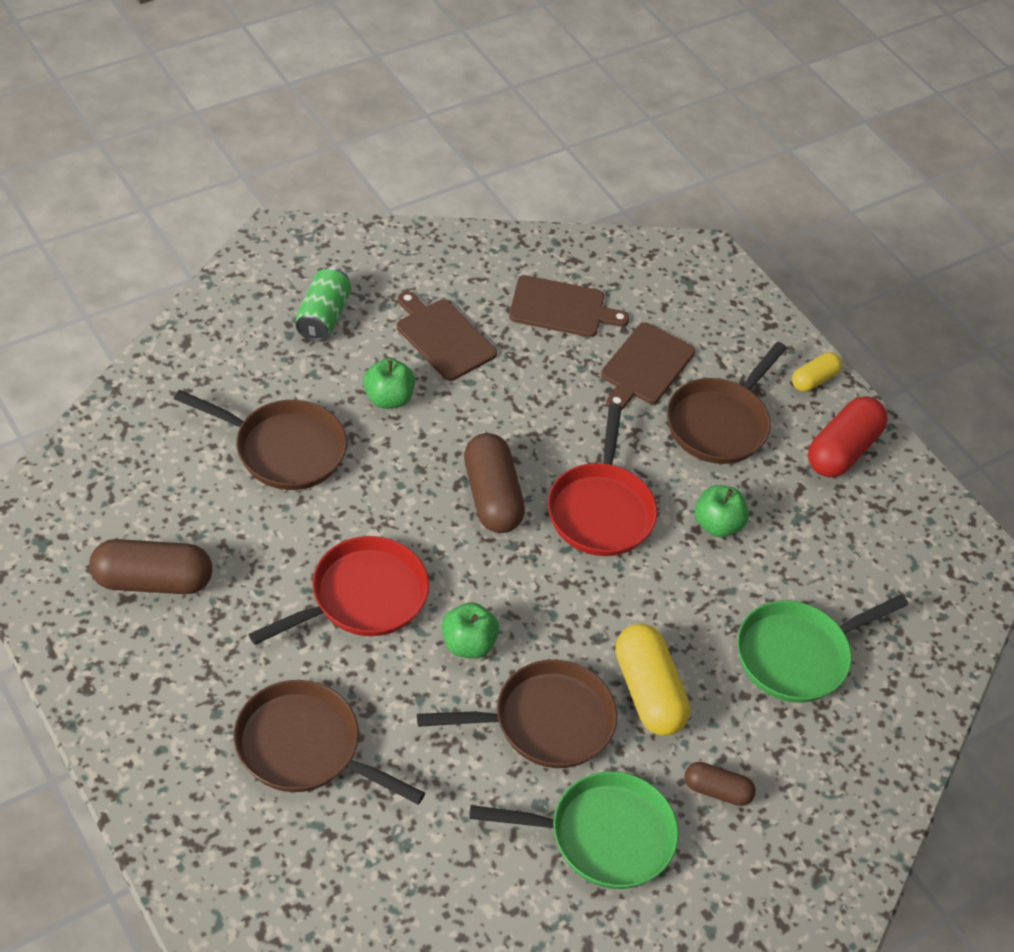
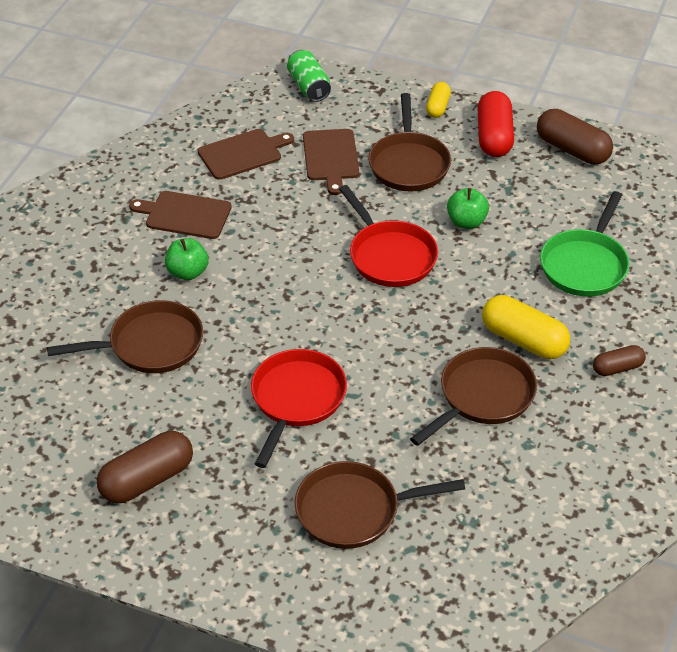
camera: 30 degrees left, 5 degrees down
(323, 317) = (90, 249): green can -> green can (309, 87)
(468, 644) = (391, 383): green apple -> none
(491, 496) = (315, 290): brown capsule -> brown capsule (572, 150)
(602, 836) = (581, 436): green pan -> none

